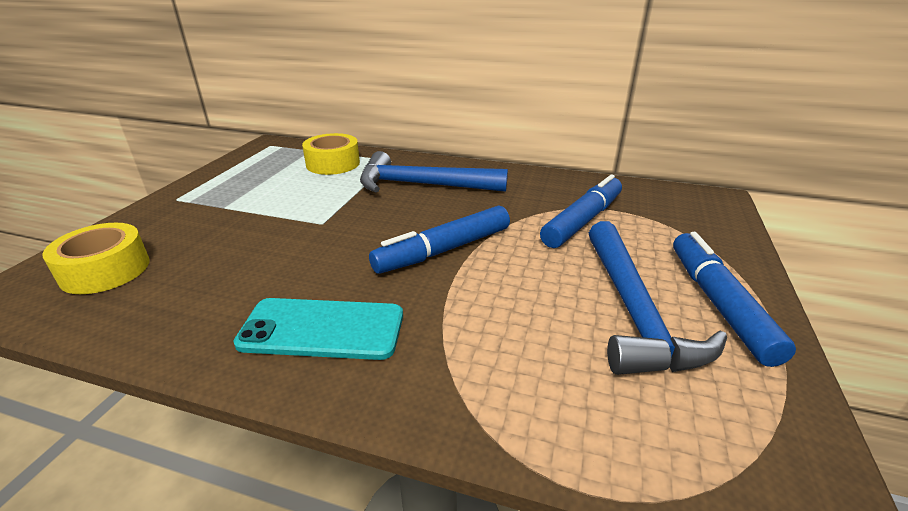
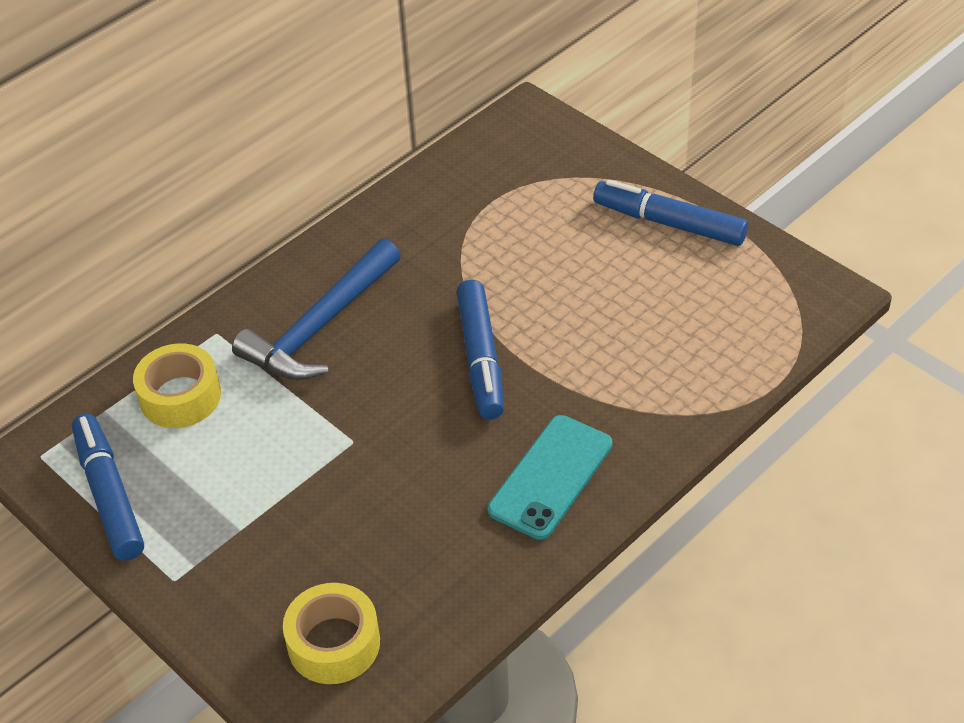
camera: 60 degrees left, 15 degrees up
(583, 221) = (498, 233): blue marker -> blue marker (109, 494)
(633, 310) = (646, 275): blue hammer -> none

